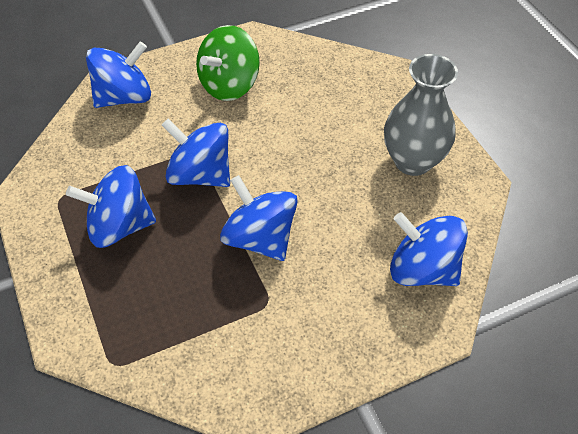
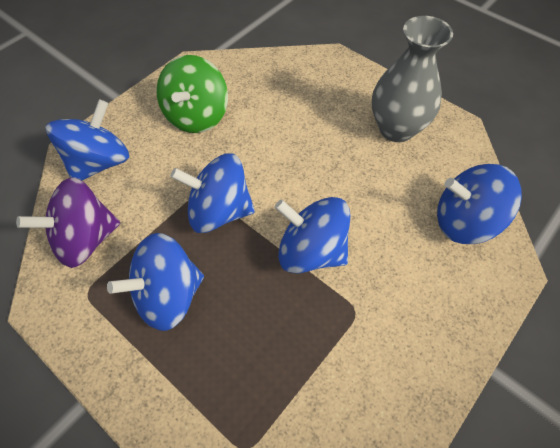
camera: 25 degrees left, 5 degrees up
(79, 156) = (85, 239): none -> purple spinning top

